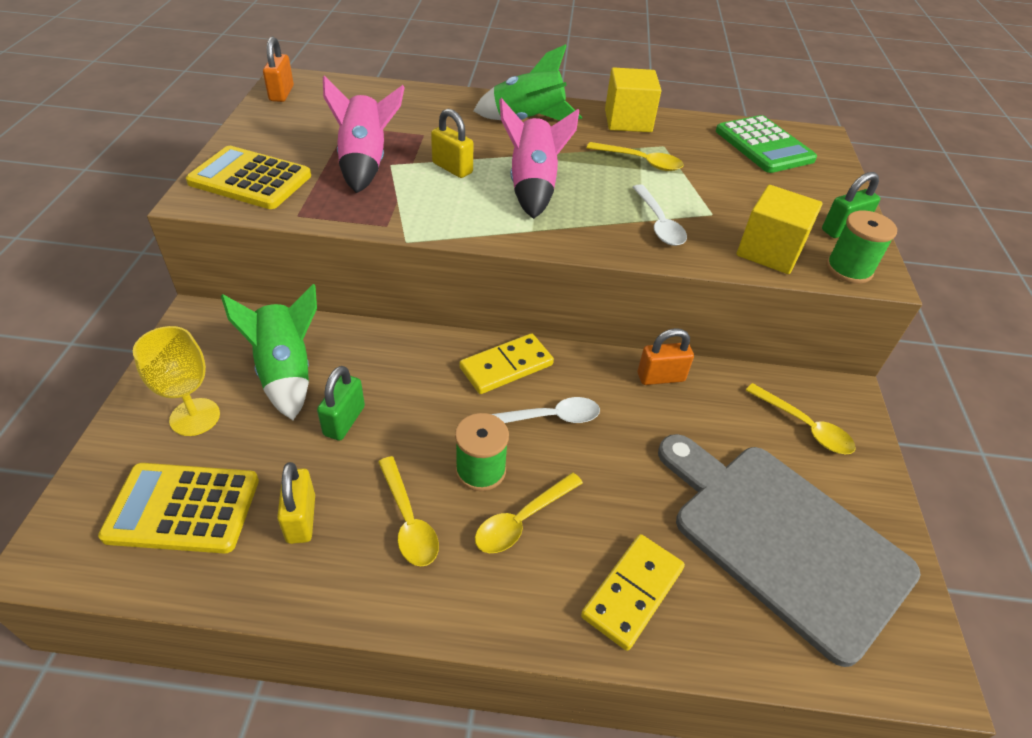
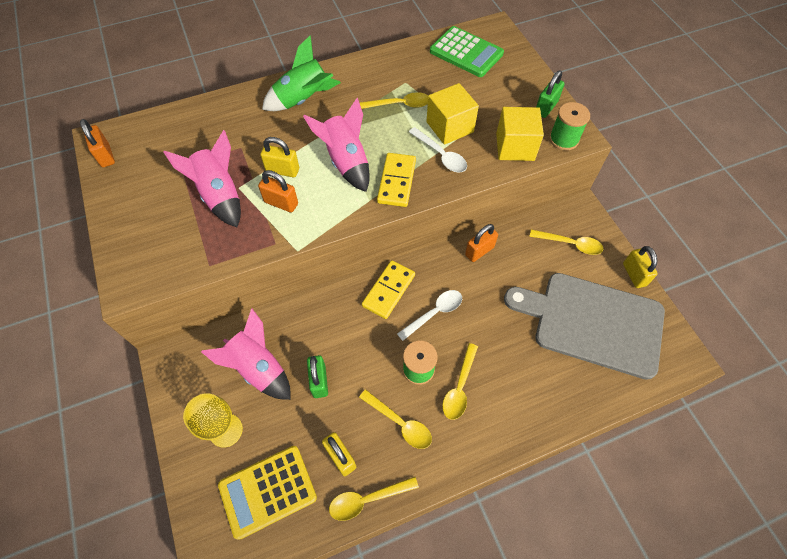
camera: 25 degrees left, 15 degrees up
(250, 179) = (150, 250): yellow calculator -> none
(286, 373) = (259, 368): green rocket -> pink rocket
(294, 589) = (367, 499): none -> yellow spoon
(425, 194) = (281, 203): none -> orange padlock
(628, 121) = (369, 68): yellow cube -> yellow cube (450, 127)
(633, 592) = (538, 396): yellow domino -> yellow domino (397, 181)
(891, 509) = (634, 274): none -> yellow padlock

